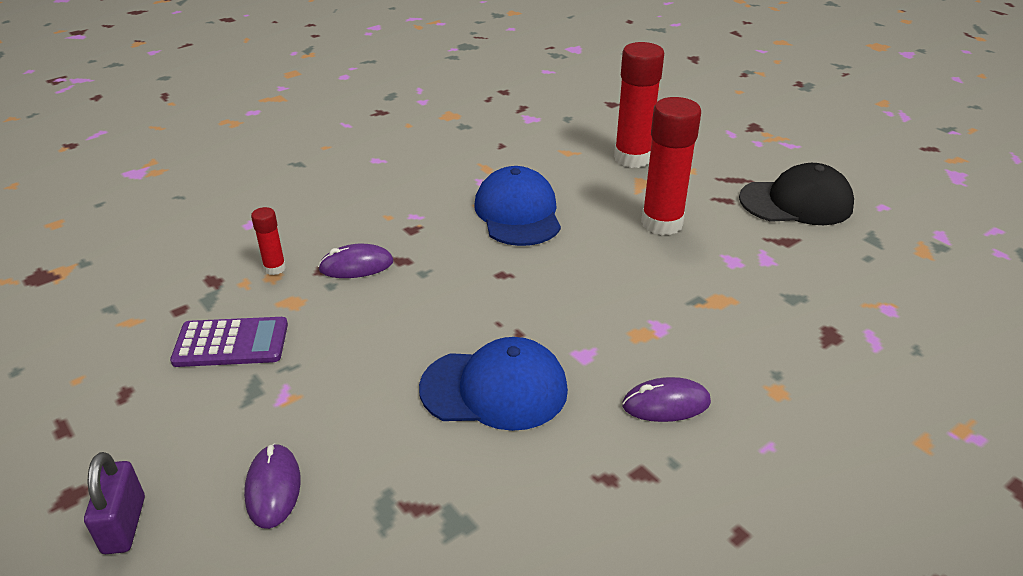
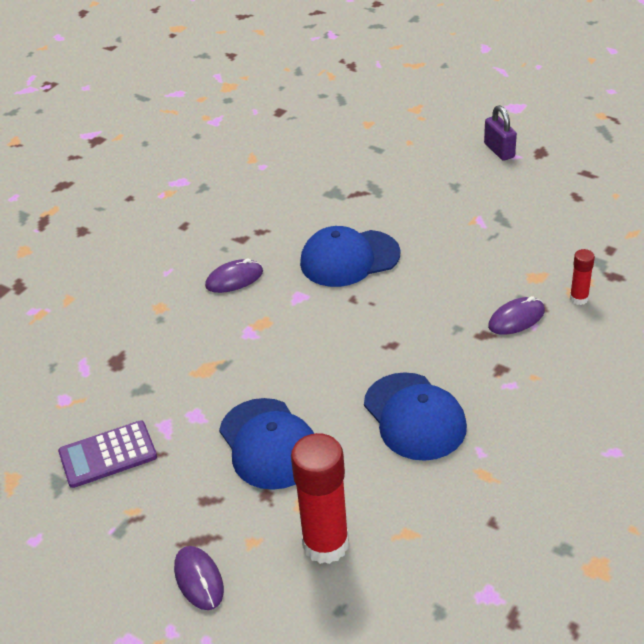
camera: 165 degrees right, 5 degrees up
(231, 343) = (546, 239): purple calculator -> purple calculator (108, 455)
(273, 488) = (440, 181): purple mouse -> purple mouse (199, 579)
(662, 223) = (269, 444): red glue stick -> blue cap
(796, 202) = (130, 518): black cap -> none

